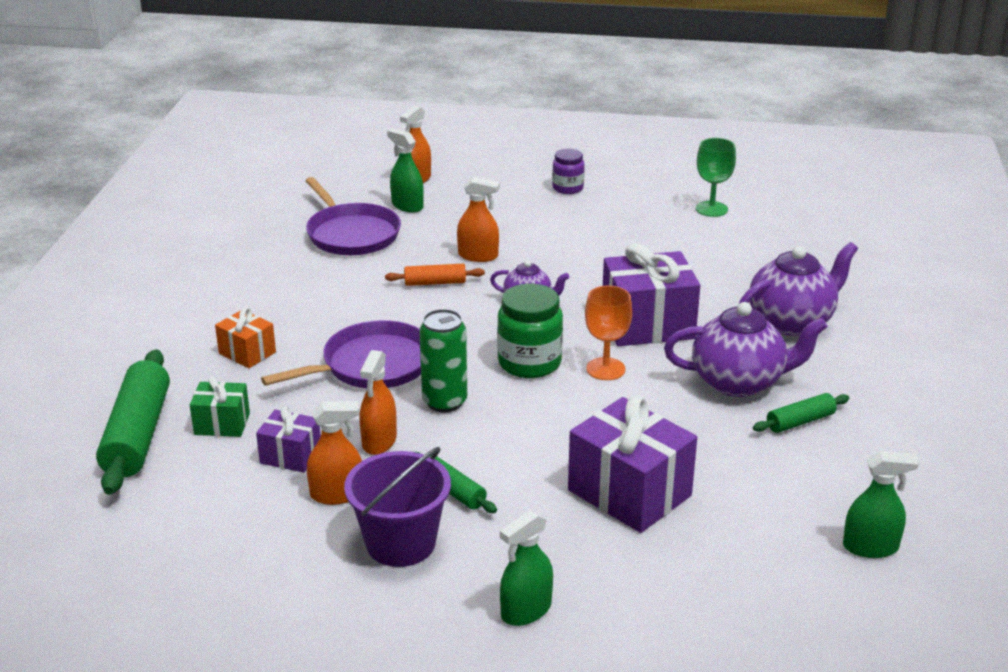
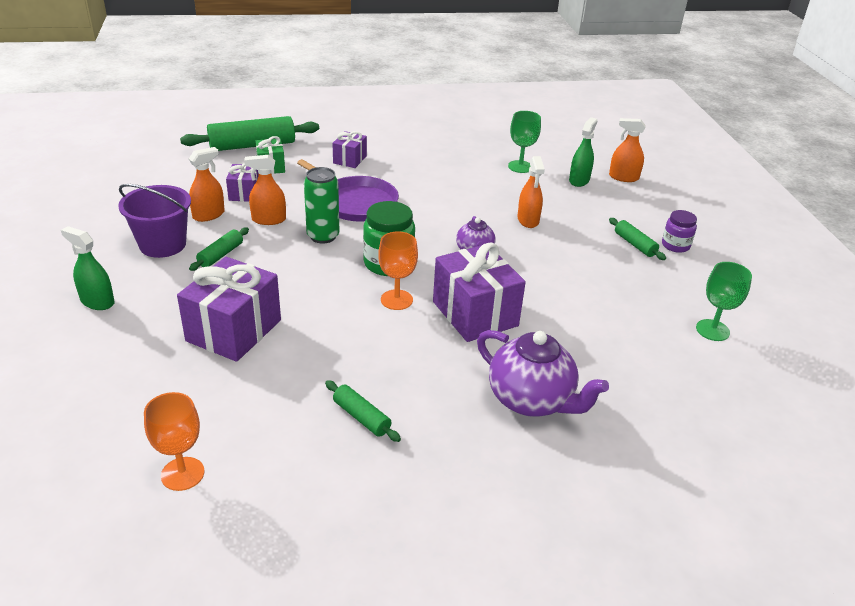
camera: 70 degrees right, 5 degrees up
(247, 353) = (350, 159): orange gift -> purple gift
(337, 494) = (208, 215): orange spray bottle -> orange spray bottle turned 105 degrees counterclockwise
(351, 234) = (520, 167): purple pan -> green goblet
(435, 283) = (476, 208): orange rolling pin -> none
(556, 208) = (635, 244): none -> green rolling pin
(739, 382) = (410, 374): purple teapot -> none
(870, 547) = (182, 474): green spray bottle -> orange goblet

